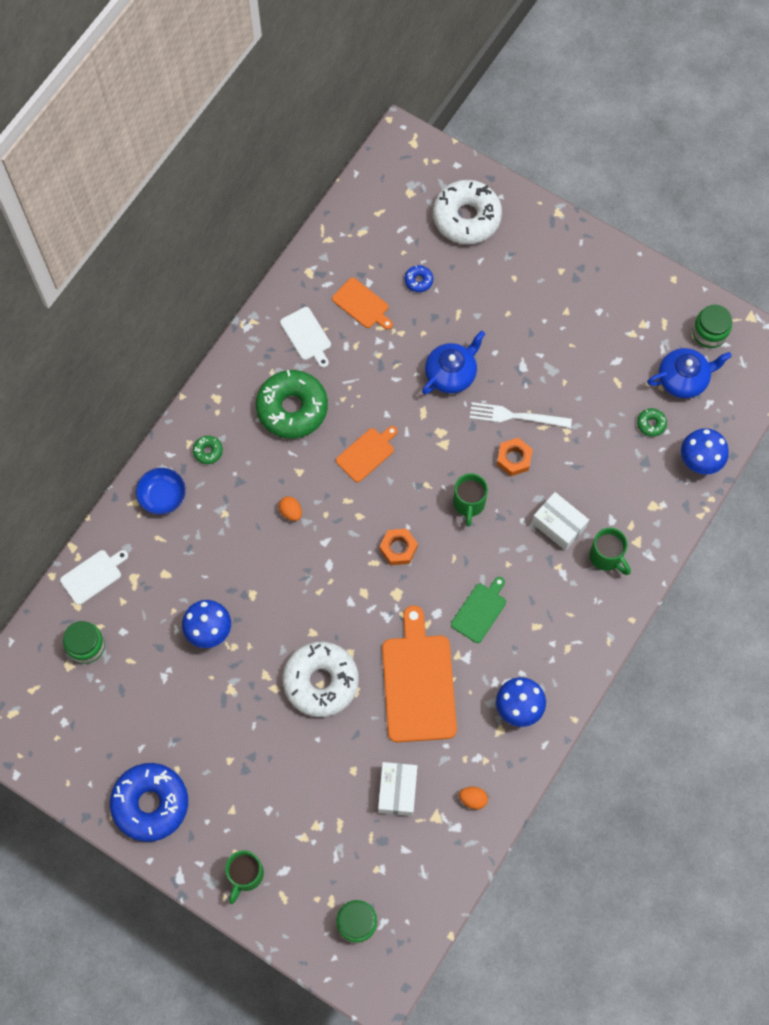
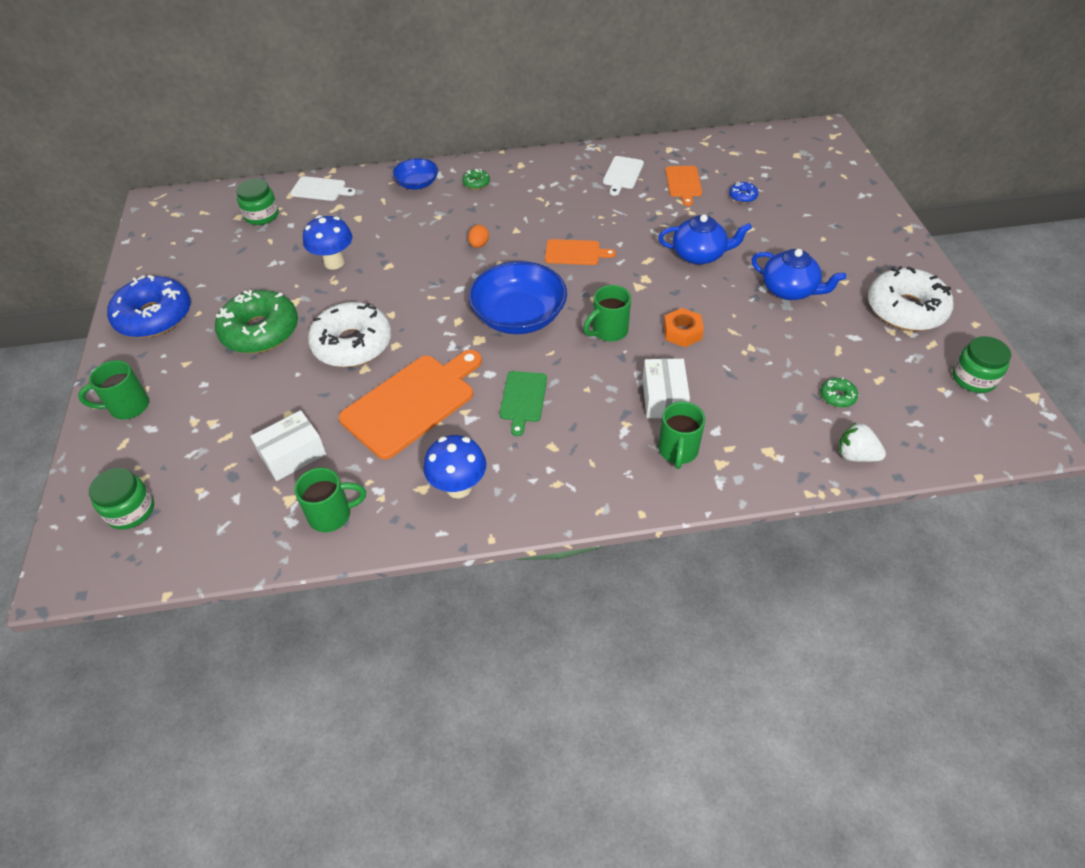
camera: 50 degrees right, 20 degrees down
(292, 408) = (560, 199): green donut -> green donut (260, 331)
(398, 548) = (519, 316): orange nut -> blue bowl
(466, 217) = (825, 188): white donut -> white donut (905, 309)
(473, 799) = (332, 515): orange egg -> green mug
(480, 611) = (523, 399): green cutting board -> green cutting board turned 105 degrees clockwise
(516, 416) = (719, 310): white fork -> none
(683, 379) = (907, 390): blue teapot -> blue teapot (789, 290)
(699, 462) = (855, 455): blue mushroom -> white strawberry

